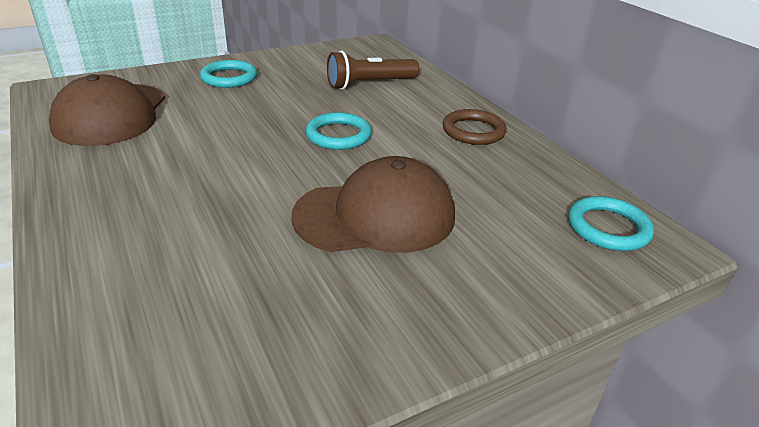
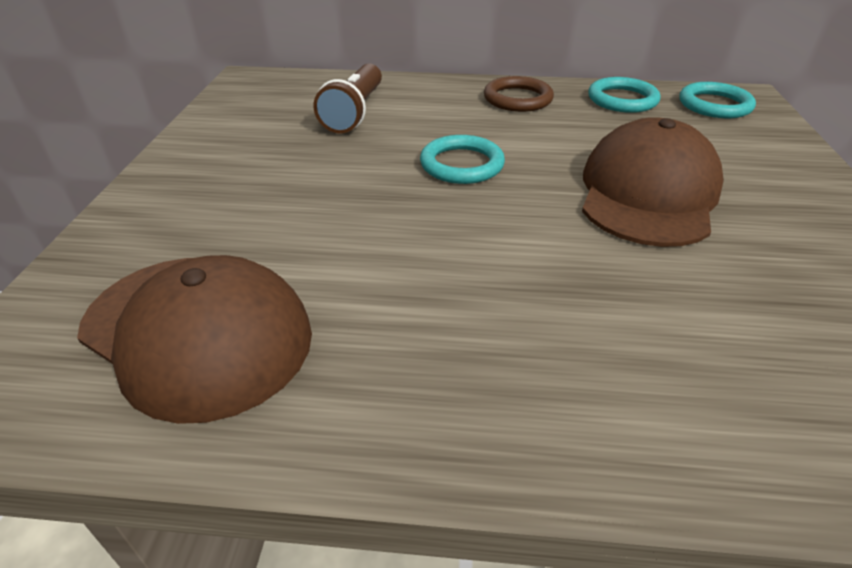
camera: 55 degrees left, 5 degrees up
(229, 78) = (207, 193): turquoise ring -> turquoise ring (622, 100)

